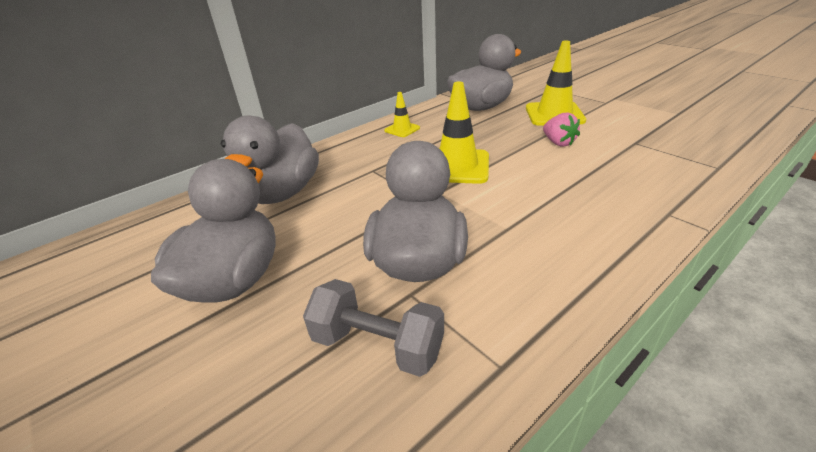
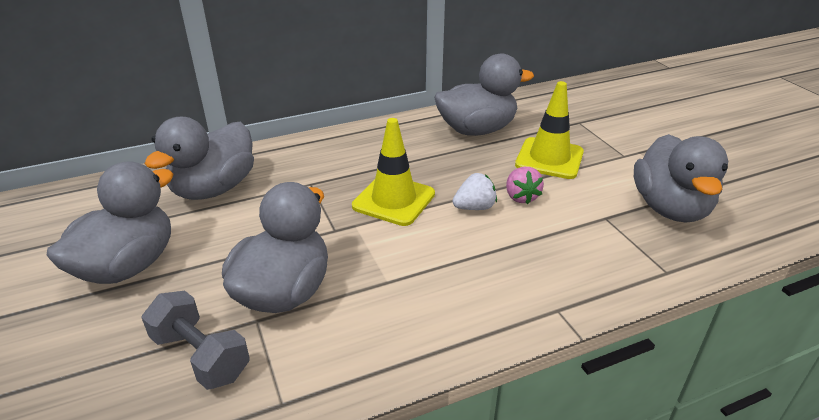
camera: 15 degrees right, 0 degrees up
(402, 129) = (373, 140): yellow traffic cone -> none
(529, 157) = (474, 207): none -> white strawberry
(673, 127) = (670, 208): none -> grey duck

